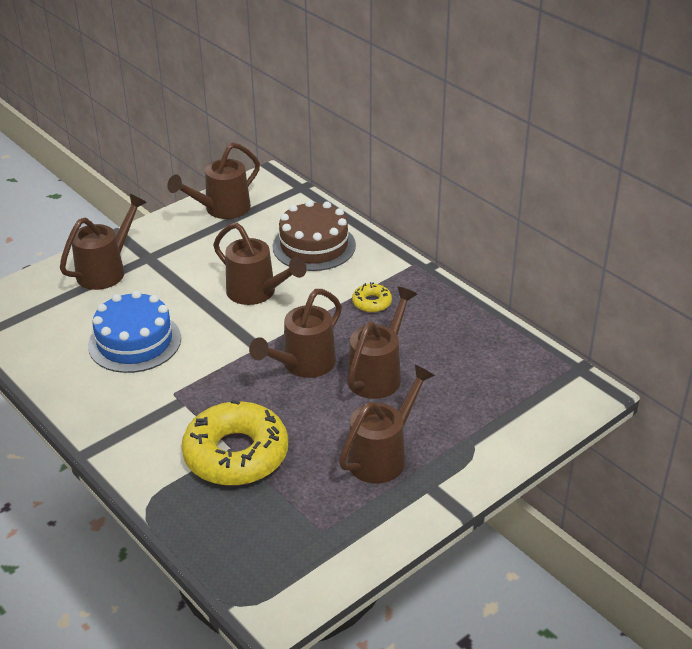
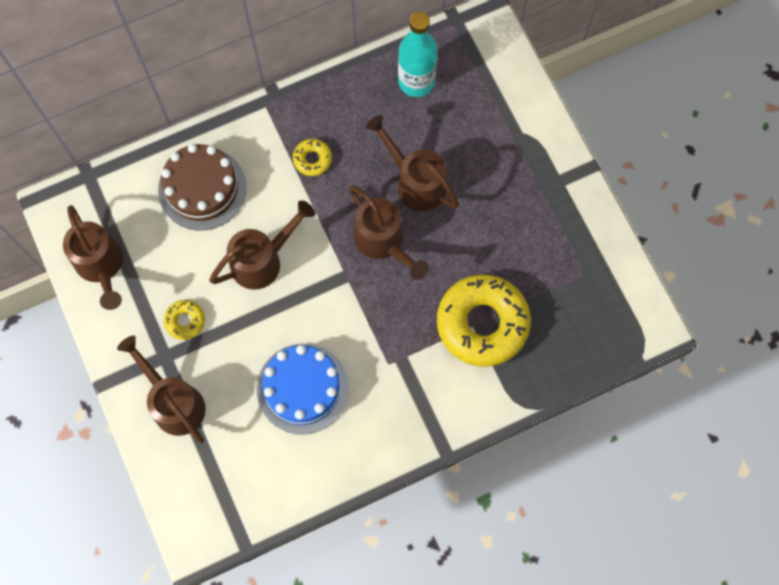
camera: 75 degrees left, 35 degrees up
(184, 261) = (185, 321): none -> yellow donut
(382, 456) = (516, 207): brown watering can -> none
(491, 354) = (416, 81): none -> turquoise bottle

